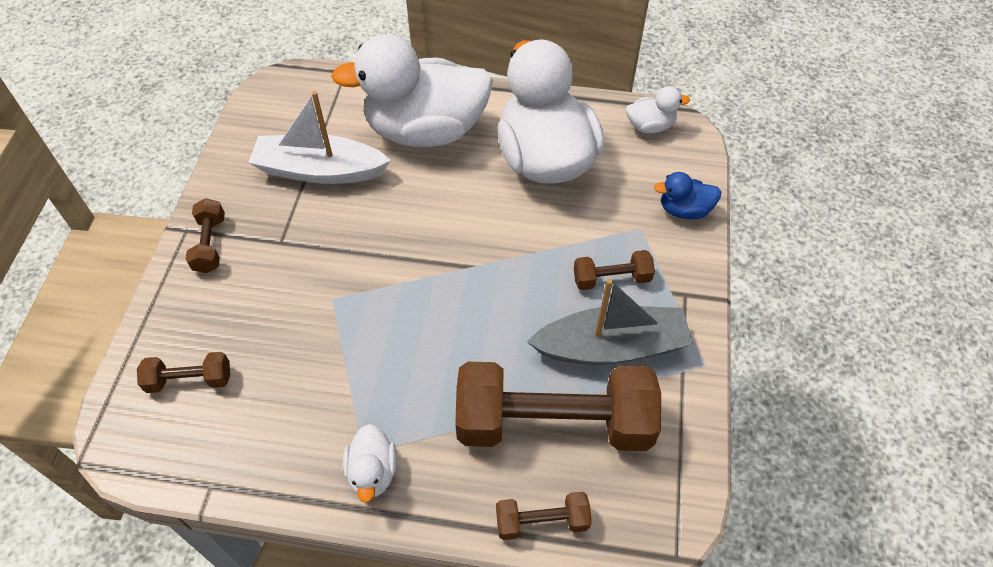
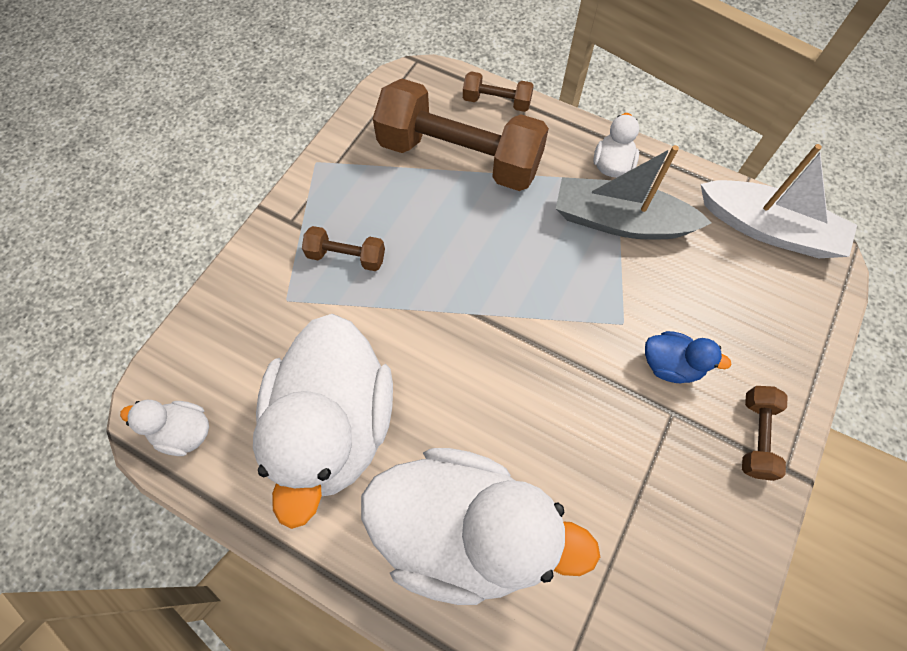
camera: 160 degrees left, 10 degrees up
(189, 380) = (767, 284): brown dumbbell -> none
(320, 170) = (616, 508): white boat -> white boat (768, 229)
(611, 347) = (382, 198): grey boat -> grey boat (620, 221)
(684, 210) = (229, 305): blue duck -> blue duck (670, 365)

